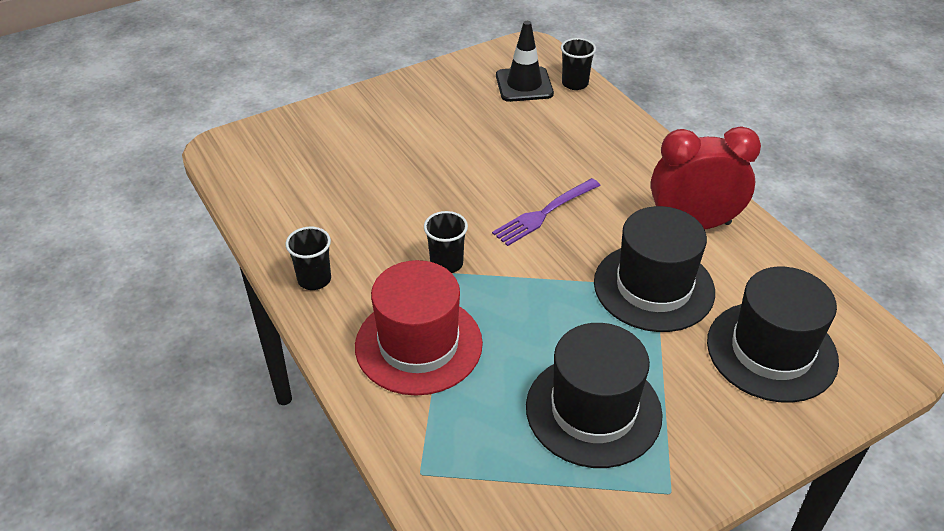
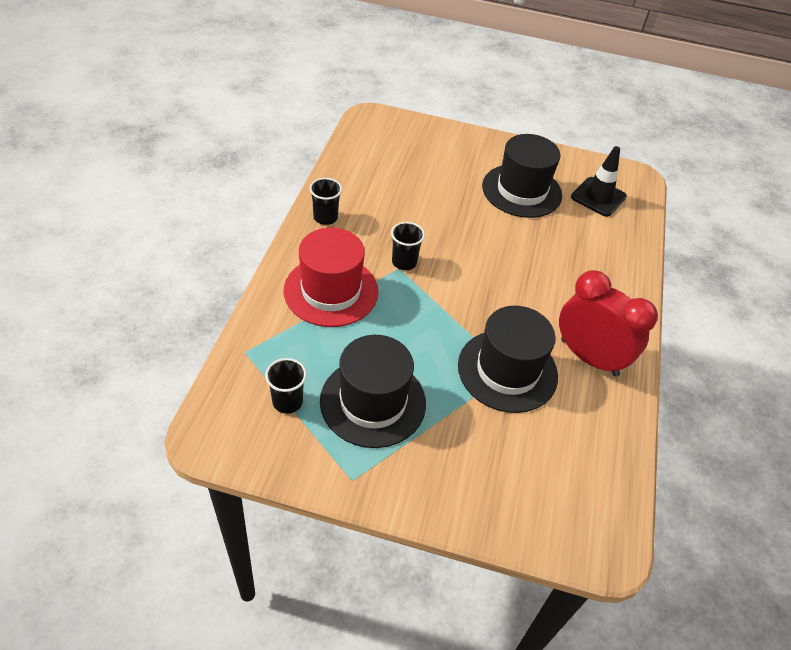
camera: 40 degrees right, 5 degrees up
(544, 213) = (500, 278): purple fork -> none
(575, 83) = (635, 219): black cup -> black cup (287, 401)
(771, 351) = (529, 467): black hat -> black hat (521, 191)

